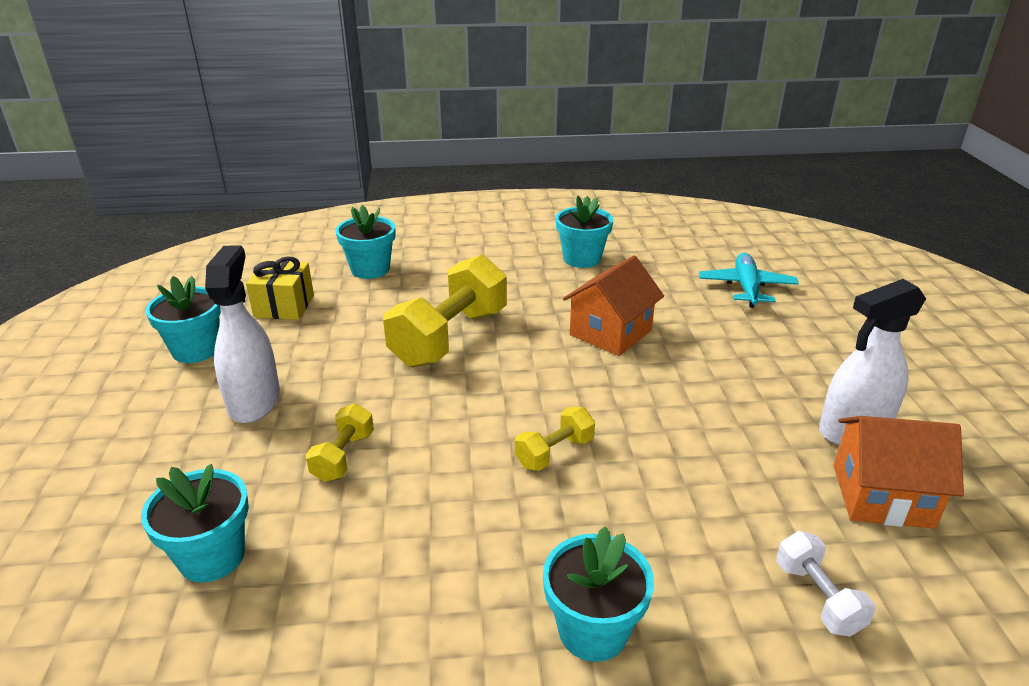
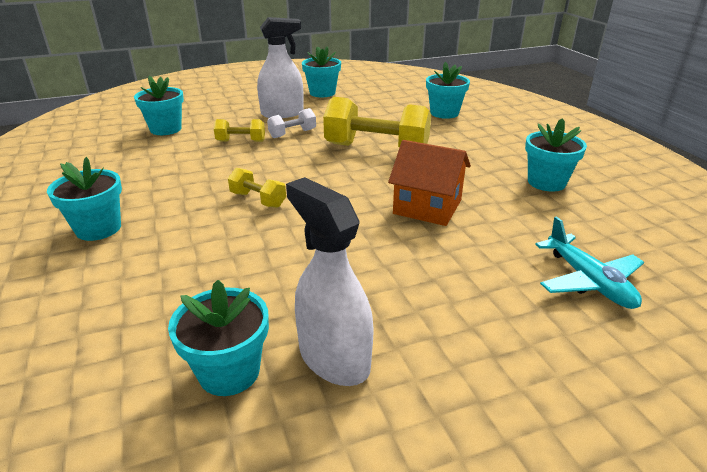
camera: 75 degrees right, 0 degrees up
(284, 306) = (379, 101): yellow gift -> none
(746, 288) = (588, 281): turquoise plane -> turquoise plane turned 75 degrees clockwise
(817, 597) = (106, 321): white dumbbell -> white dumbbell (292, 133)
(882, 496) = (229, 372): orange house -> turquoise flower pot

